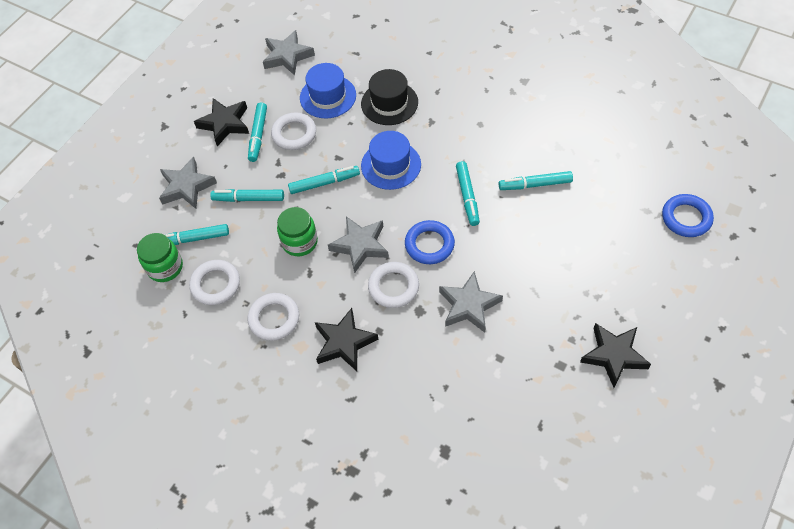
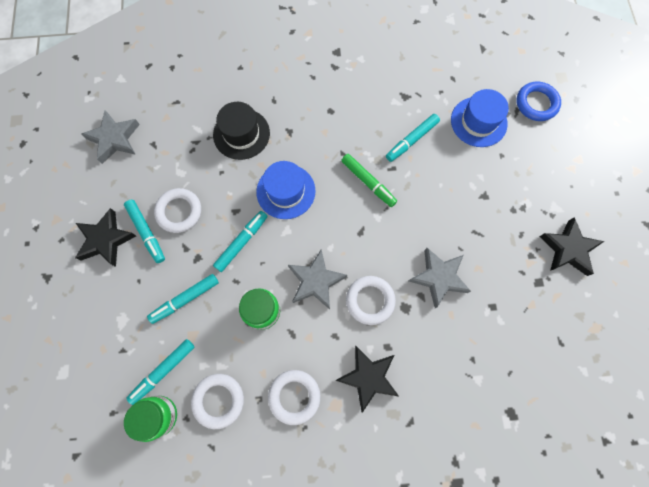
camera: 40 degrees left, 15 degrees up
(187, 187) = (117, 324): grey star -> none
(328, 96) = (182, 158): blue hat -> blue hat (478, 122)
(429, 244) = (370, 244): blue ring -> none
(467, 196) = (368, 182): turquoise marker -> green marker

